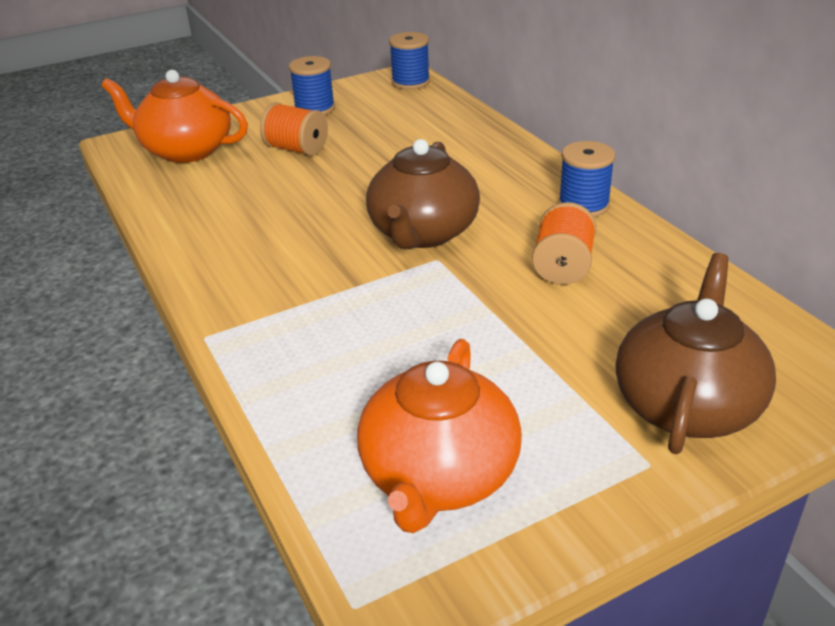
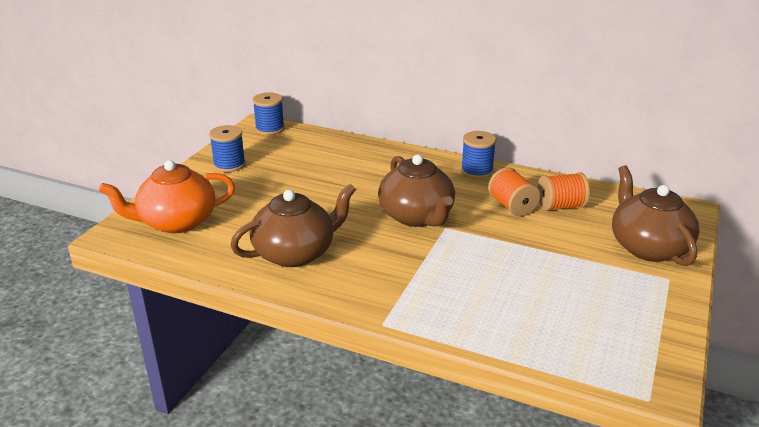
camera: 40 degrees left, 5 degrees down
(239, 223) = (295, 253): none -> brown teapot
(297, 149) = (259, 195): orange spool -> orange spool (560, 206)
(439, 476) = (600, 328): orange teapot -> none

